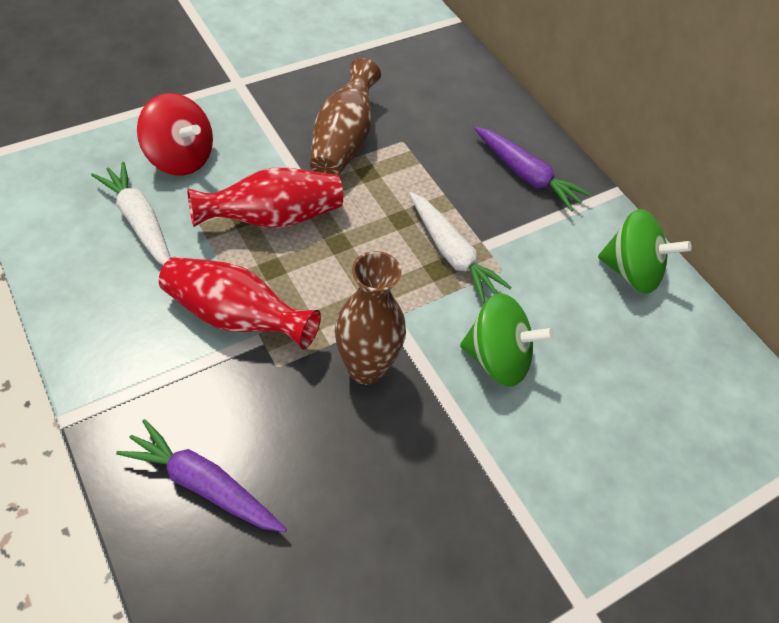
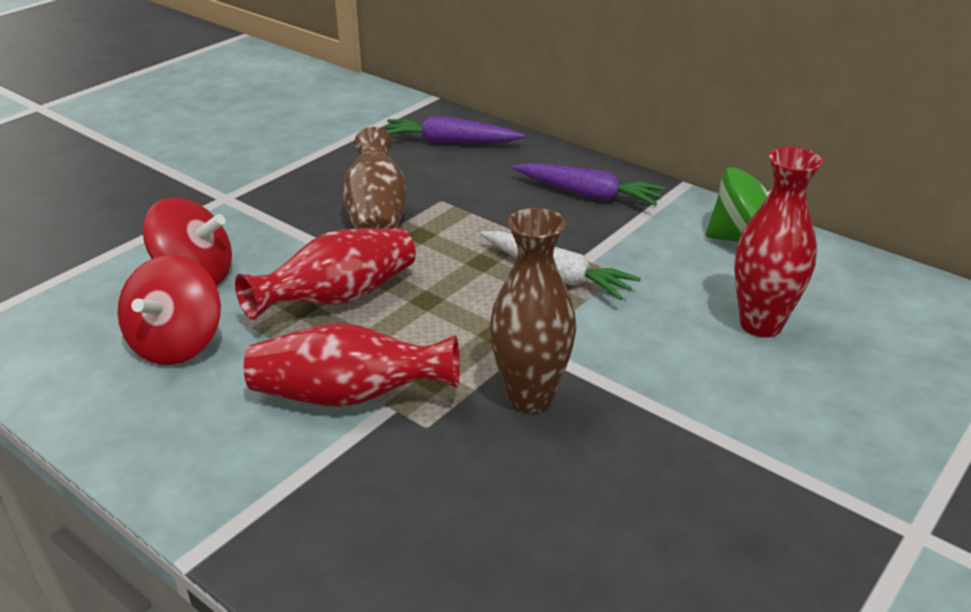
camera: 15 degrees left, 20 degrees down
(139, 221) = (177, 344): white carrot -> red spinning top
(203, 484) = (407, 567): purple carrot -> purple carrot (449, 142)
(497, 358) = (665, 346): green spinning top -> none
(588, 365) = (761, 324): none -> red vase

